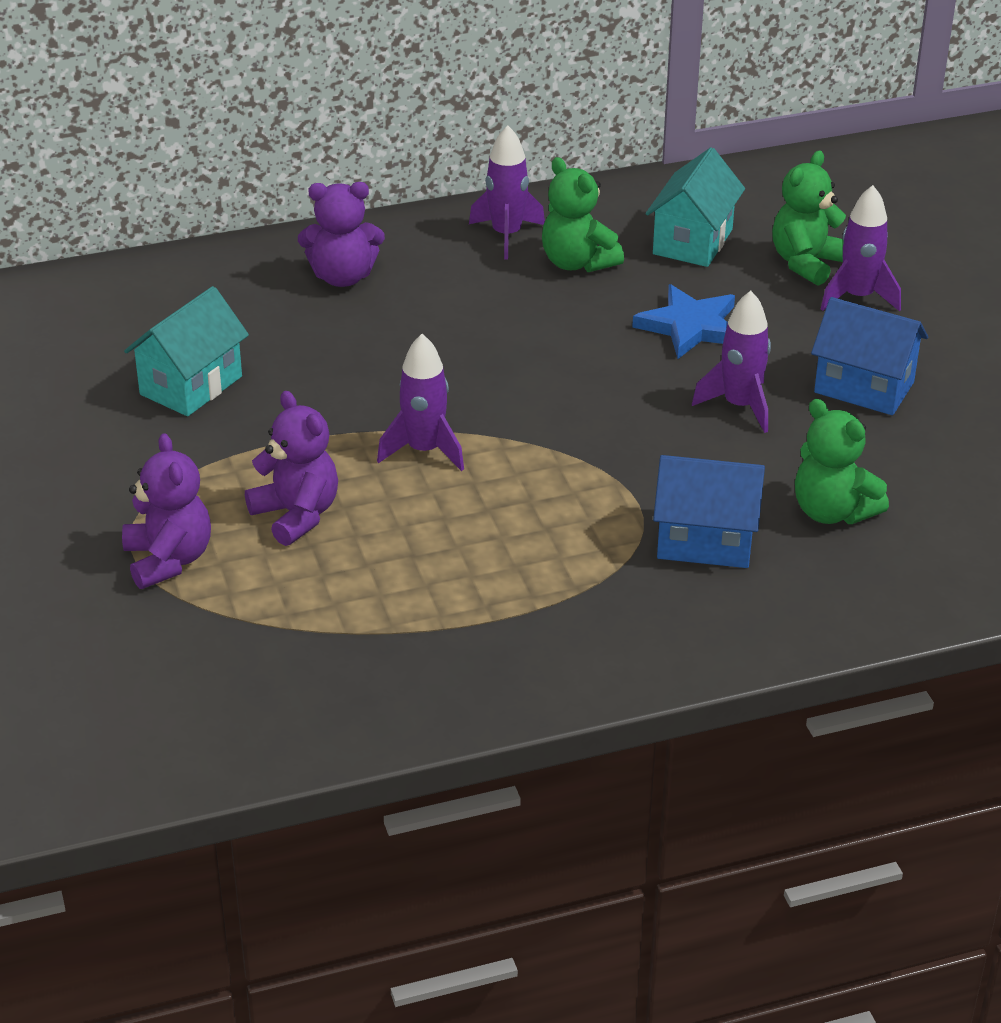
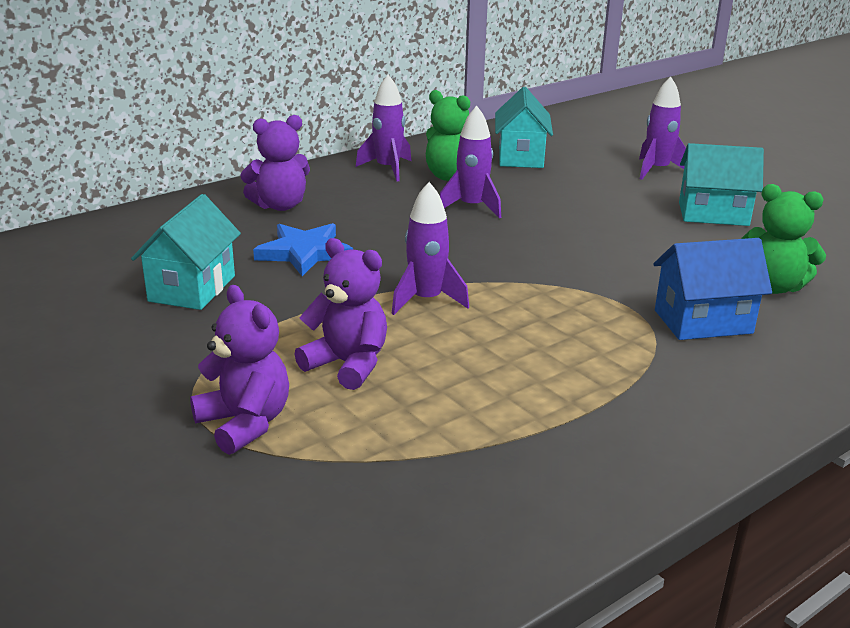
camera: 20 degrees left, 10 degrees down
(690, 326) = (562, 199): blue star -> blue star (304, 253)
(740, 406) = (641, 236): purple rocket -> purple rocket (472, 207)
(806, 263) = (606, 158): green teddy bear -> none
(864, 387) = (713, 214): blue house -> turquoise house

